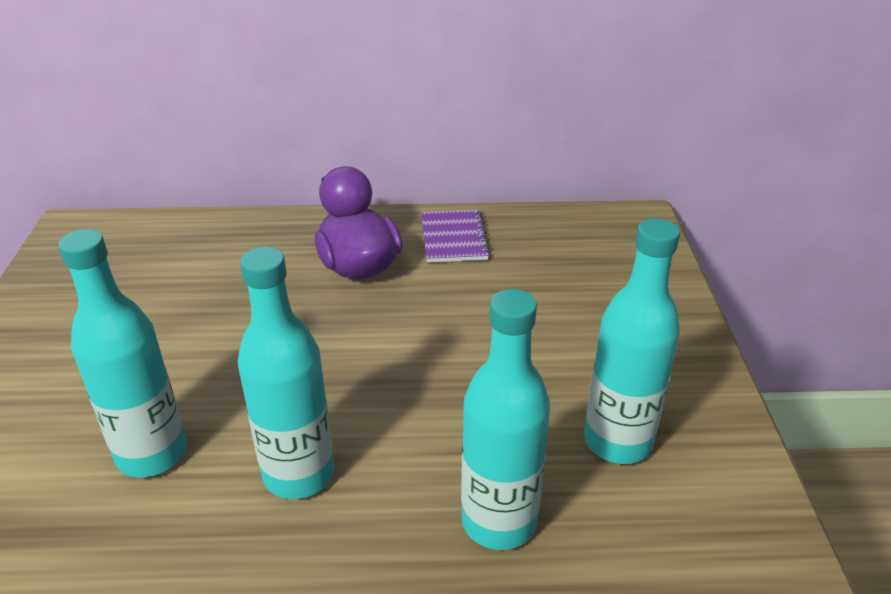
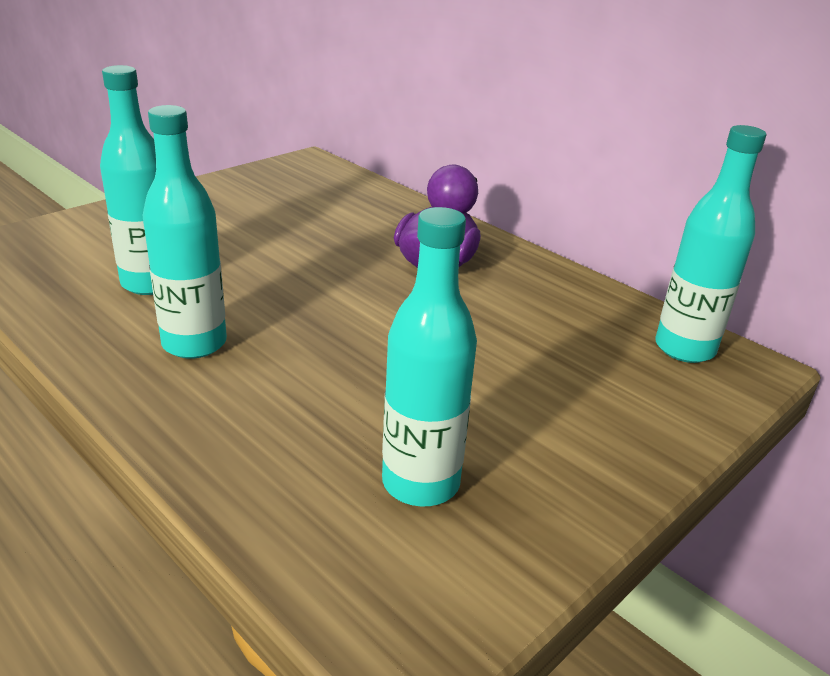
camera: 45 degrees right, 5 degrees down
(454, 238) = (542, 286): purple notebook -> none
(499, 521) = (248, 456): turquoise bottle -> turquoise bottle (684, 348)

